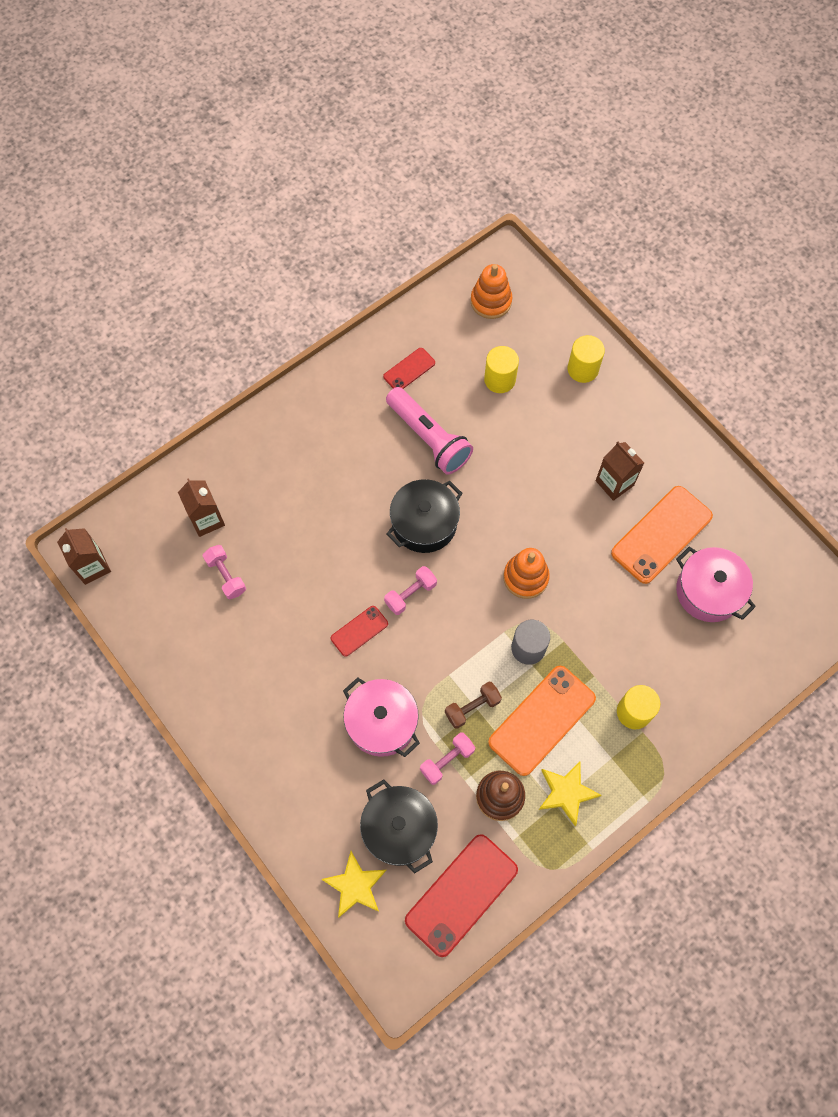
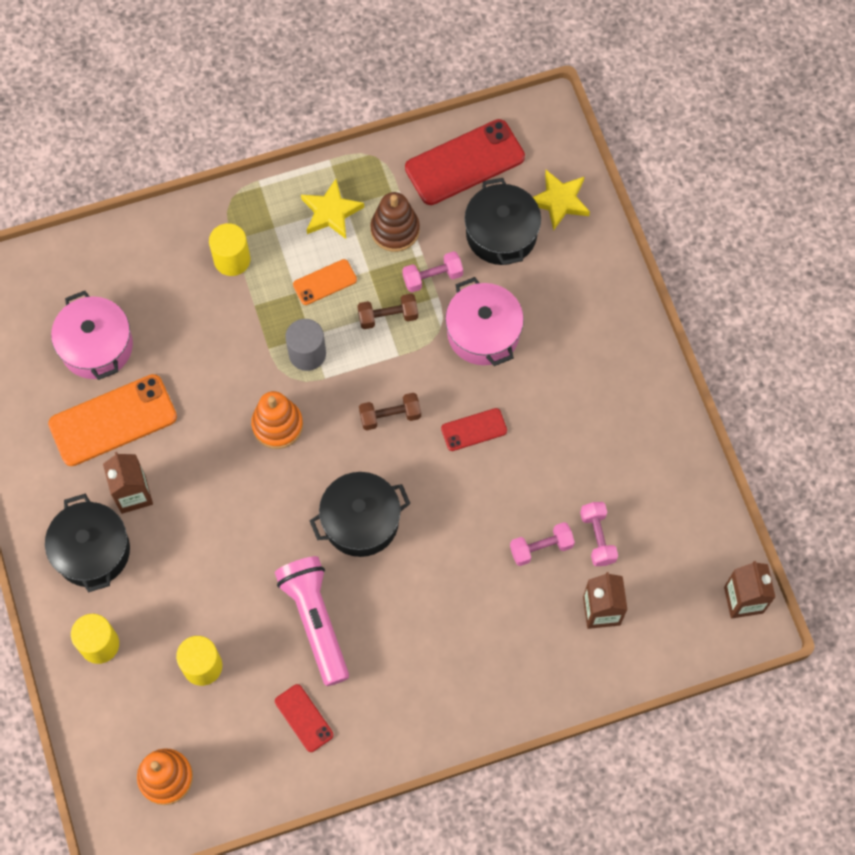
camera: 160 degrees left, 0 degrees up
(409, 370) = (304, 718): red phone -> red phone turned 75 degrees clockwise
(410, 594) = (406, 449): pink dumbbell -> pink dumbbell (541, 548)
(435, 618) = (390, 416): none -> brown dumbbell
(542, 720) = (325, 282): orange phone -> orange phone, size x0.52
(623, 431) = (92, 551): none -> black pot

